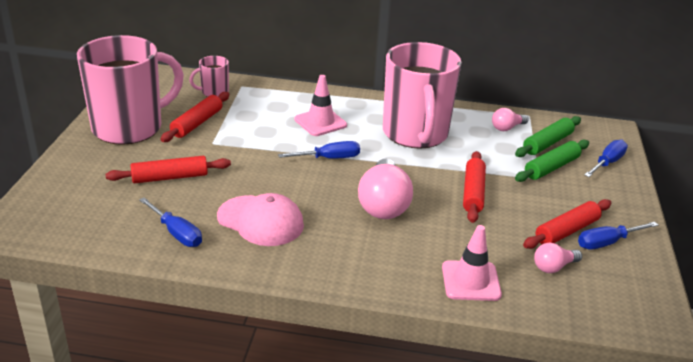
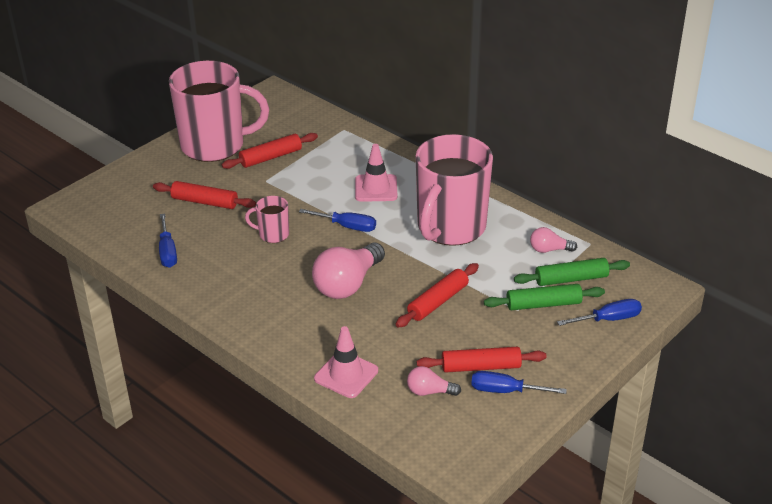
camera: 35 degrees right, 5 degrees up
(214, 92) = (314, 129): pink mug -> pink mug (273, 234)
(260, 221) = (236, 263): pink cap -> none

